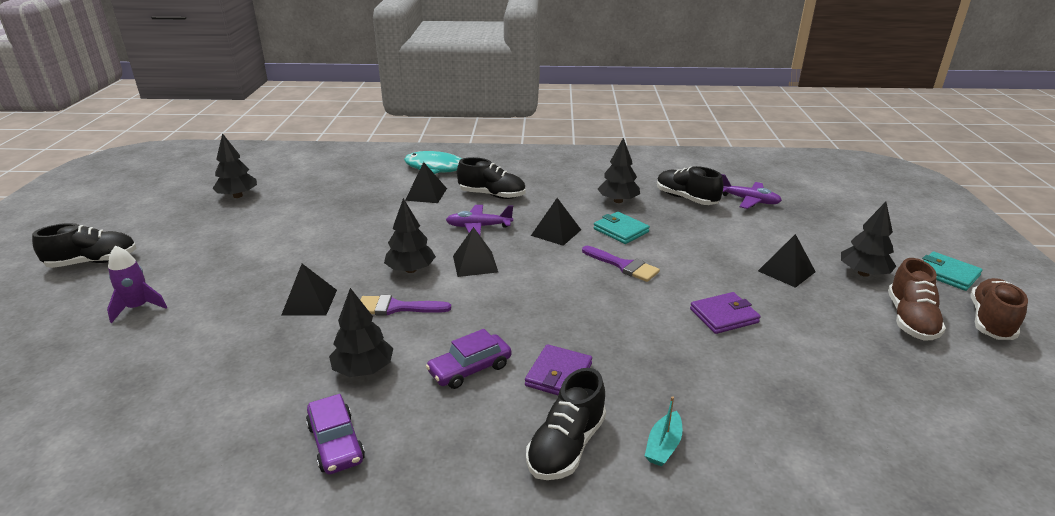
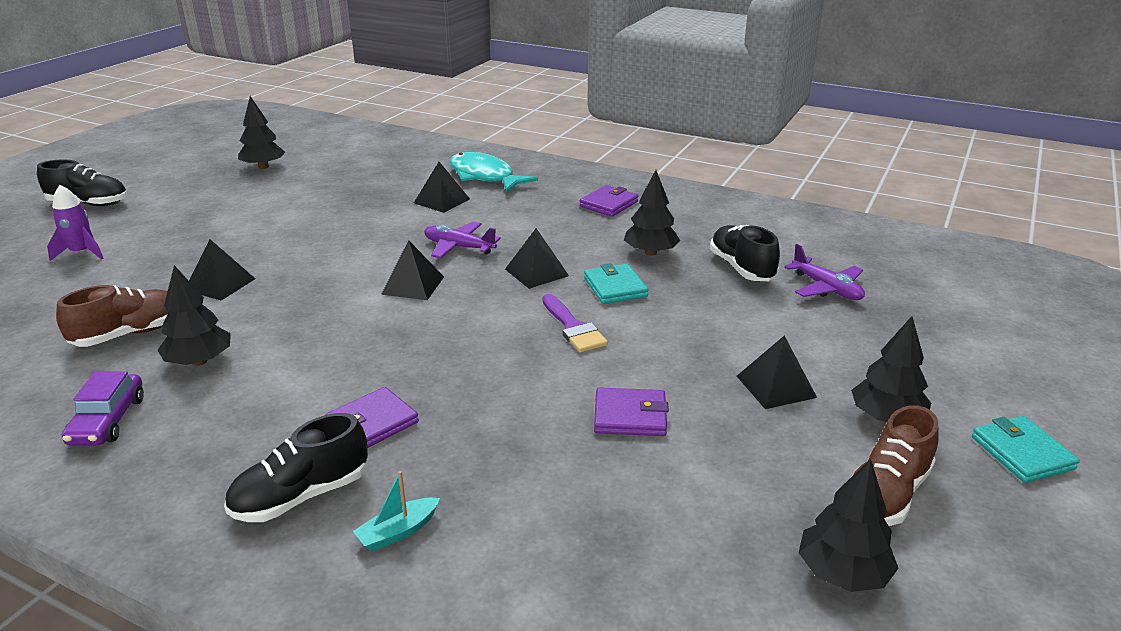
camera: 25 degrees right, 0 degrees up
(396, 307) = (290, 310): purple brush -> none
(411, 270) = (343, 276): black tree -> black tree (843, 573)
(470, 369) = (293, 390): purple car -> none
(492, 195) = (510, 216): black shoe -> none
(553, 172) = (609, 204): none -> purple wallet
(990, 321) = (1015, 534): brown shoe -> brown shoe (130, 334)

